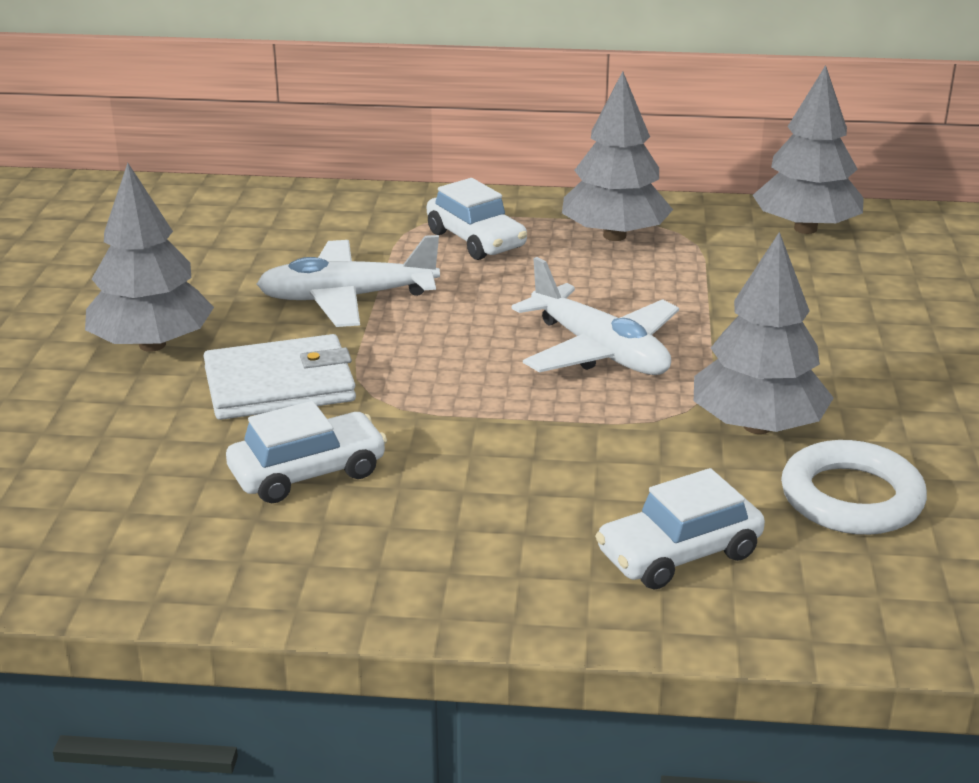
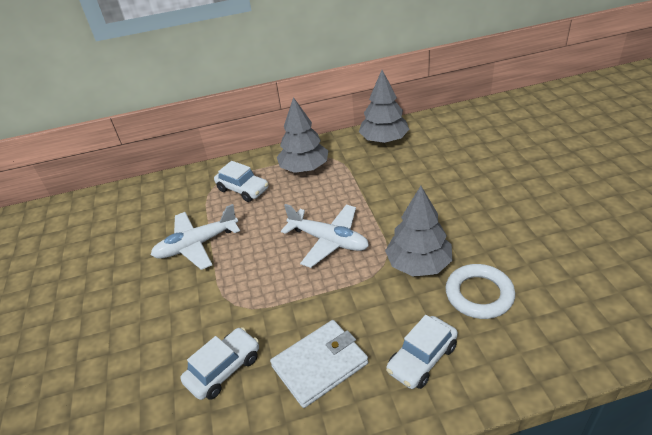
camera: 15 degrees left, 10 degrees up
(152, 344) = (110, 307): grey tree -> none
(280, 385) = (186, 313): white wallet -> white wallet (320, 365)

